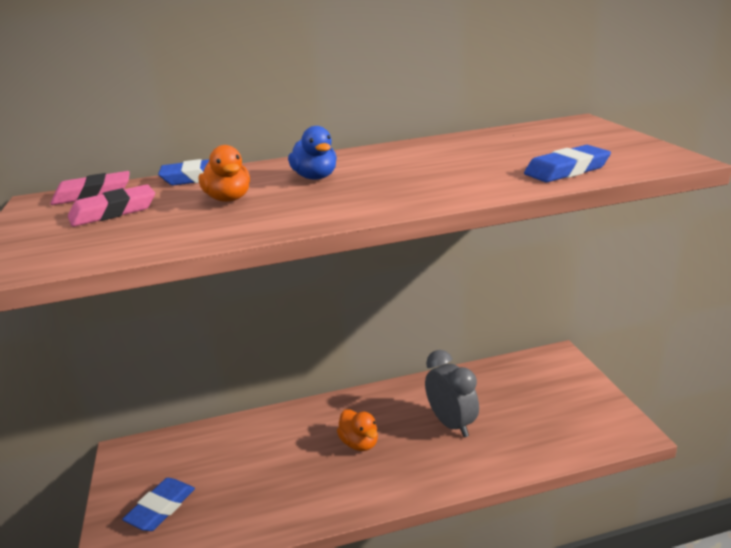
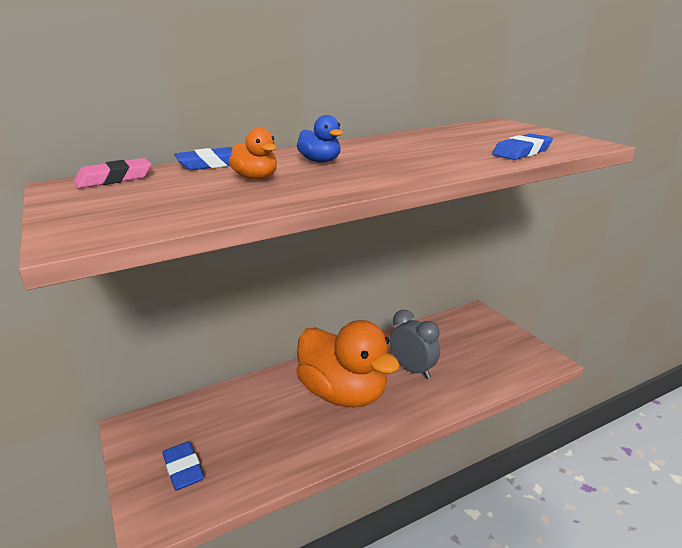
camera: 15 degrees left, 0 degrees up
(113, 212) = (150, 191): pink eraser -> none
(161, 508) = (183, 469): blue eraser -> blue eraser turned 45 degrees counterclockwise
(359, 443) = (344, 393): orange duck -> orange duck, size x2.43

